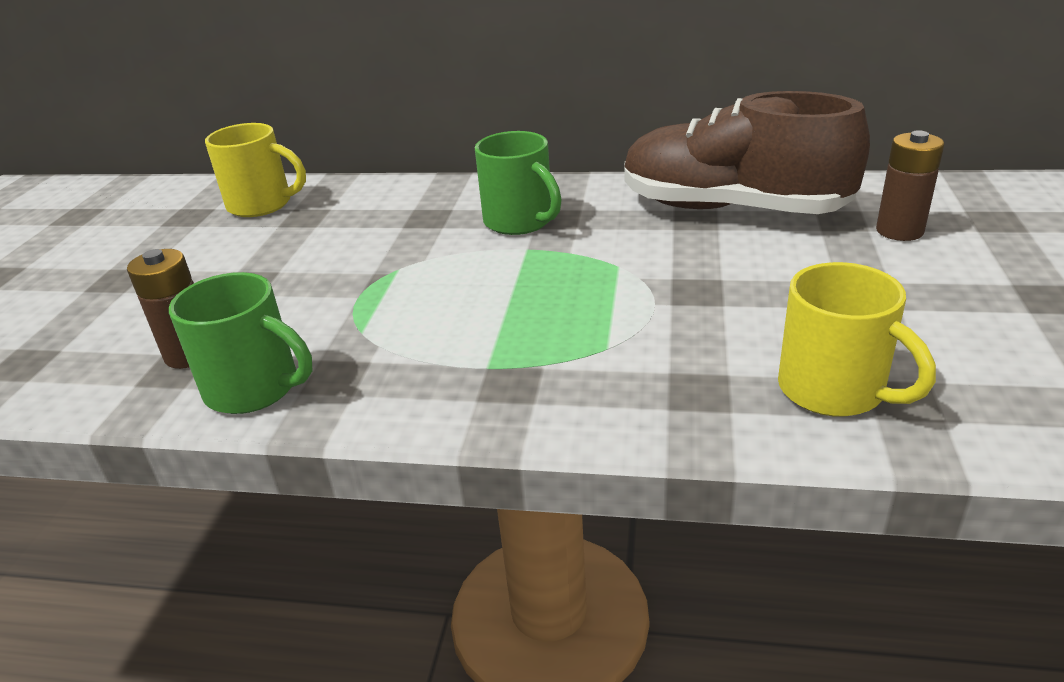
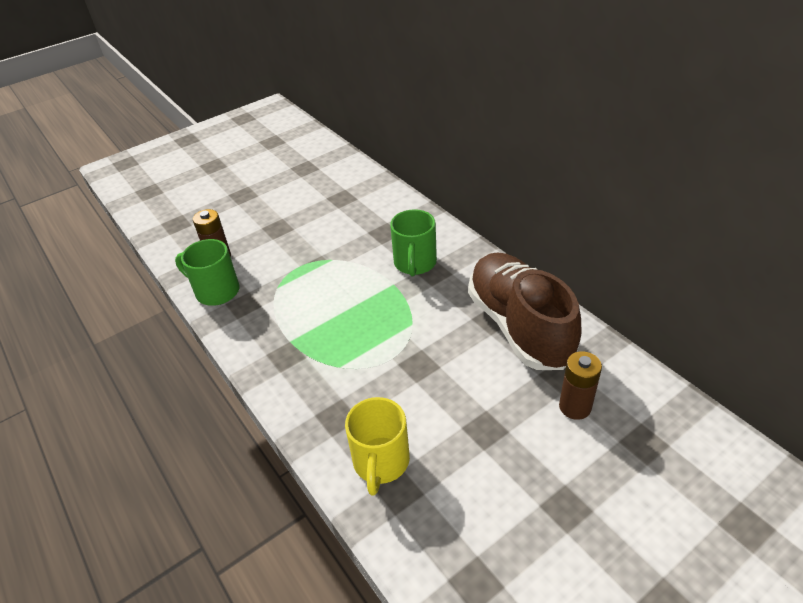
camera: 45 degrees right, 10 degrees up
(255, 389) = (216, 291): green mug -> green mug turned 135 degrees clockwise
(262, 205) = (336, 178): yellow mug -> none

